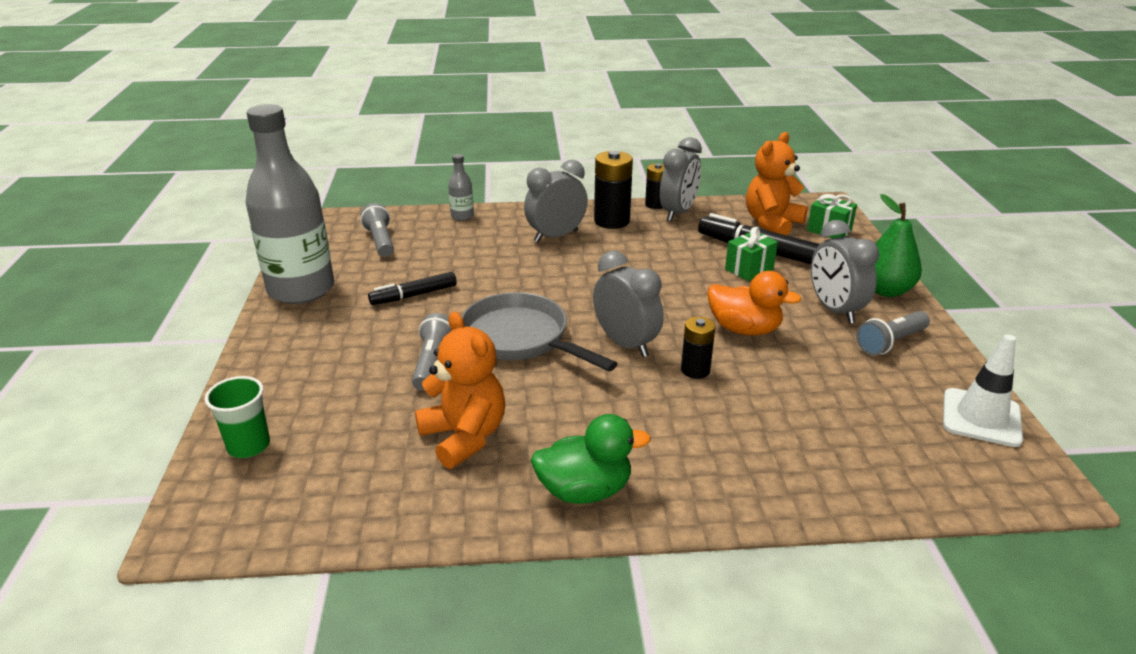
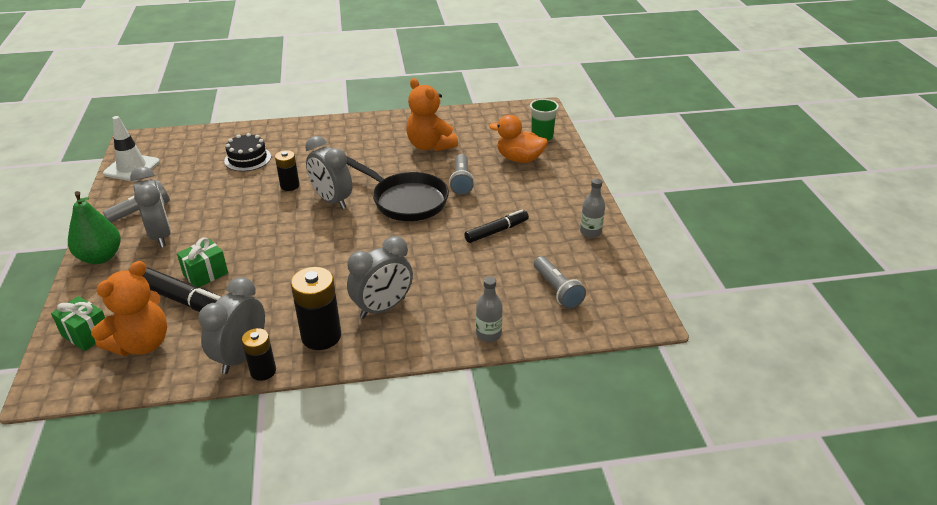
camera: 175 degrees right, 5 degrees up
(301, 289) = (590, 232): grey bottle -> grey bottle, size x0.40
(520, 338) = (406, 200): grey pan -> black pan
(585, 490) = (366, 128): green duck -> none
(744, 329) = (242, 216): orange duck -> orange duck (519, 159)
(789, 426) = (247, 159): none -> black cake

